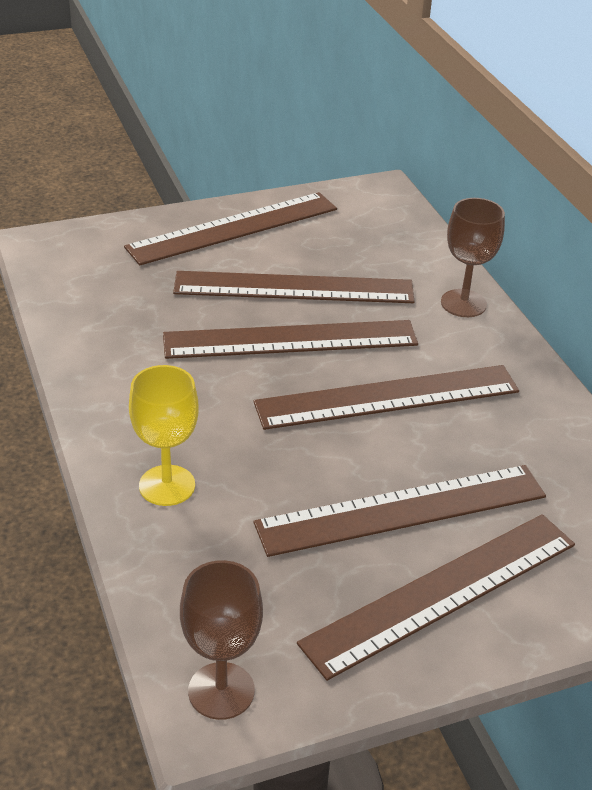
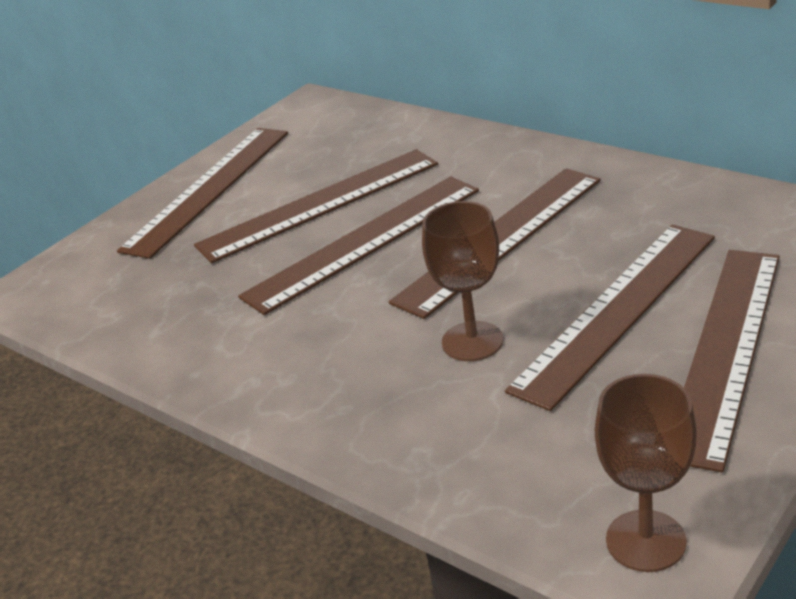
camera: 25 degrees left, 5 degrees down
(167, 485) = (389, 411): yellow goblet -> none
(463, 303) = (478, 145): brown goblet -> brown goblet (472, 341)

